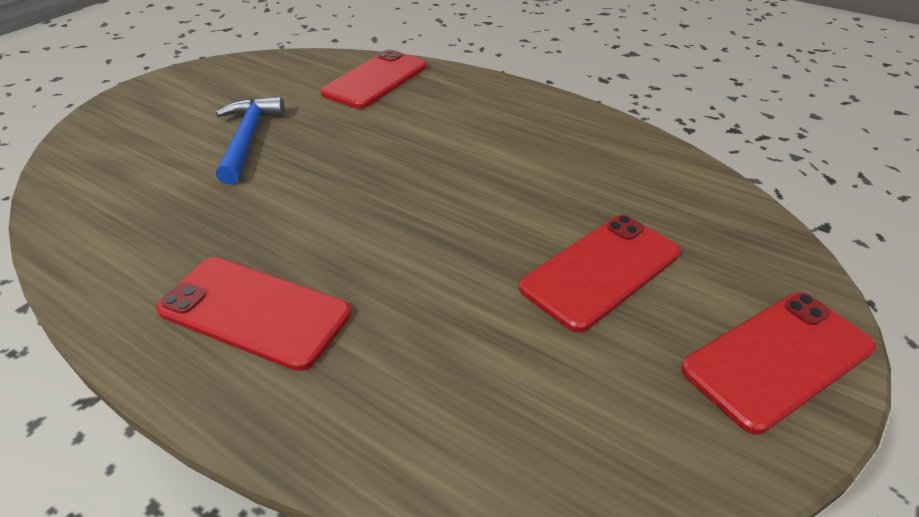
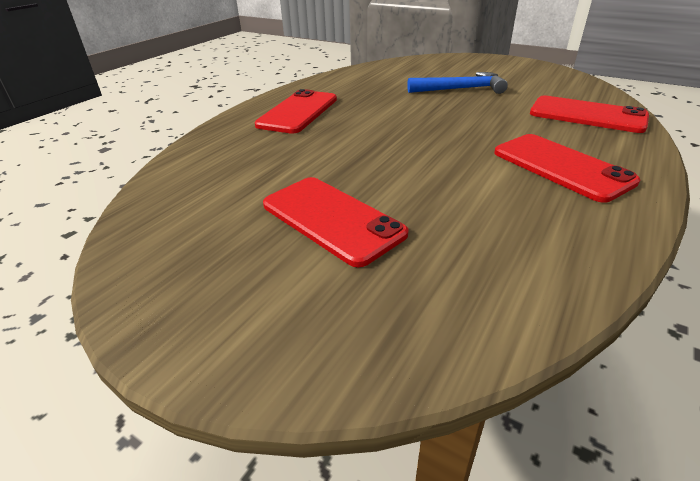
camera: 90 degrees right, 5 degrees down
(777, 358) = (207, 311): red phone -> red phone (561, 167)

